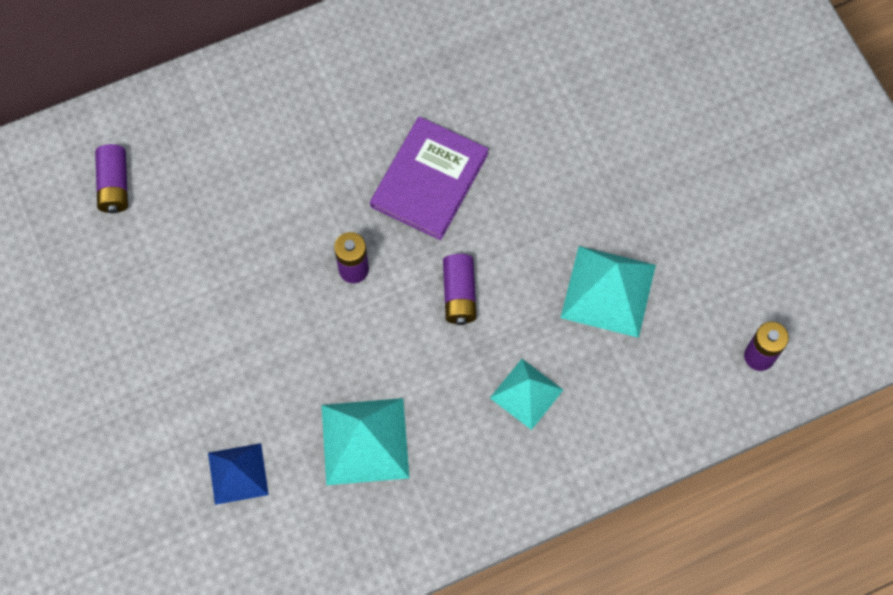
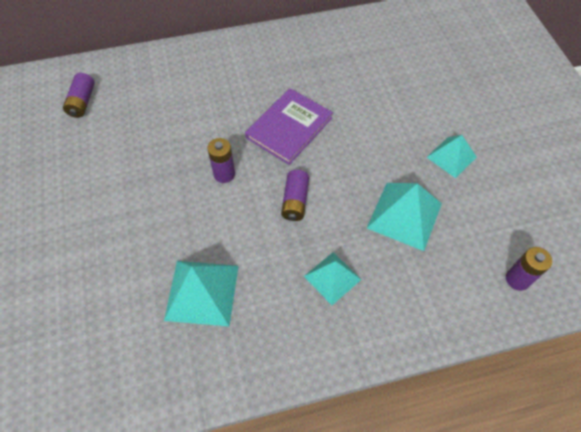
camera: 10 degrees right, 10 degrees down
(238, 473) = (100, 300): blue pyramid -> none
(663, 191) = (451, 157): none -> turquoise pyramid

